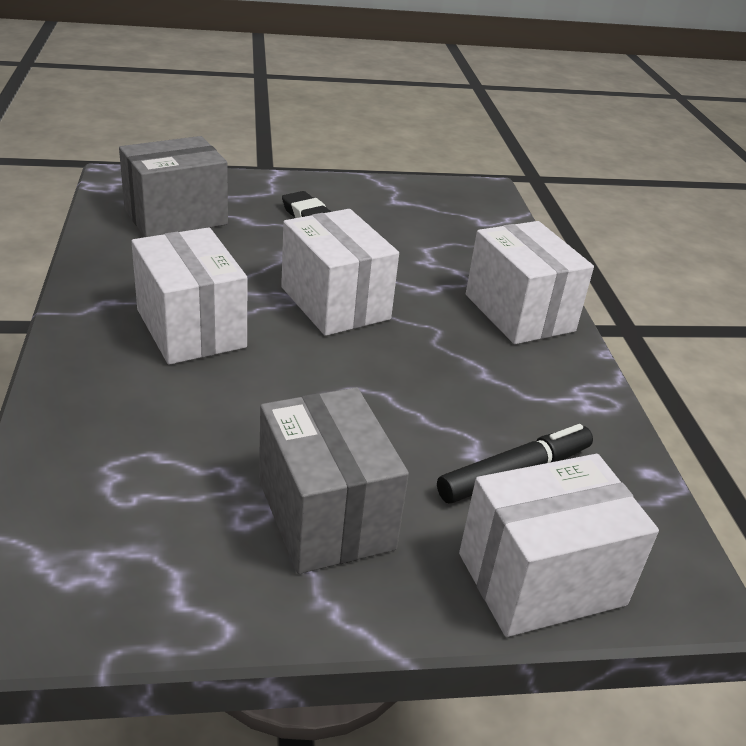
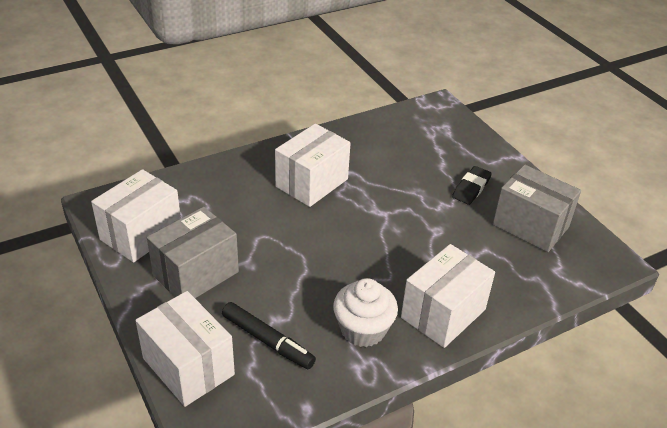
camera: 70 degrees right, 5 degrees up
(176, 217) = (417, 139): grey box -> grey box (530, 226)
(335, 303) = (380, 226): white box -> white box (141, 234)
(523, 380) = (363, 329): none -> white cupcake

